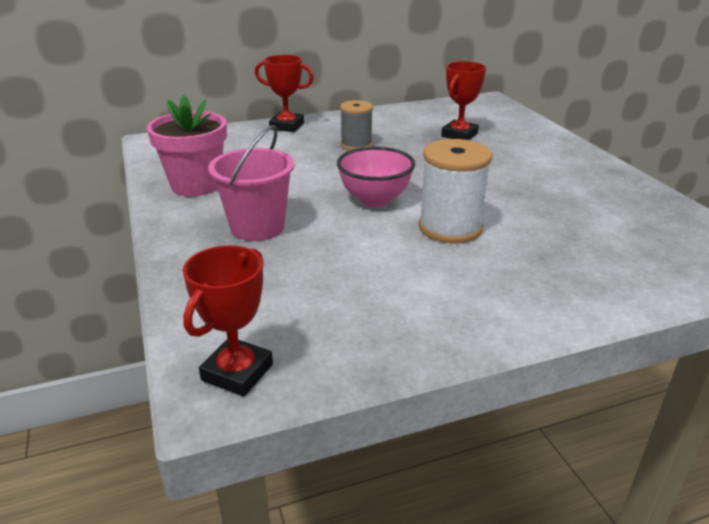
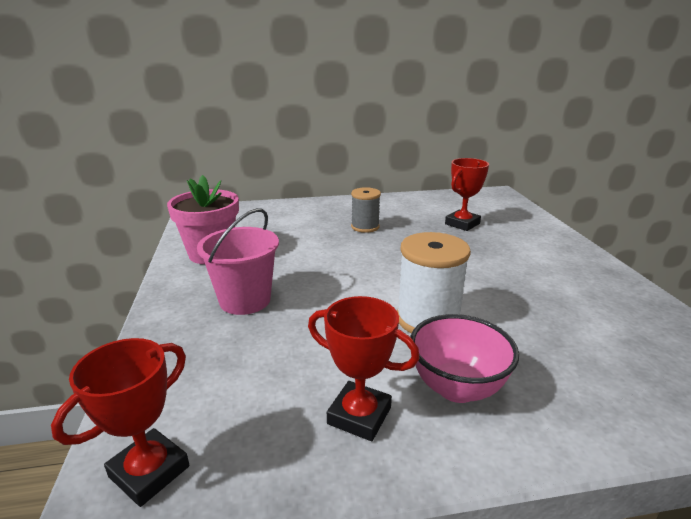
camera: 10 degrees right, 5 degrees down
(287, 126) = (311, 206): red trophy -> red trophy (359, 415)
(375, 200) = (363, 282): pink bowl -> pink bowl (456, 388)

